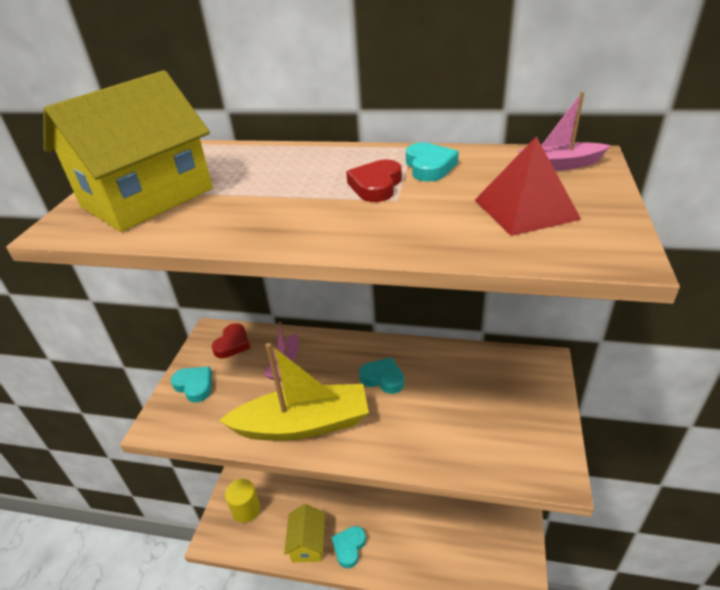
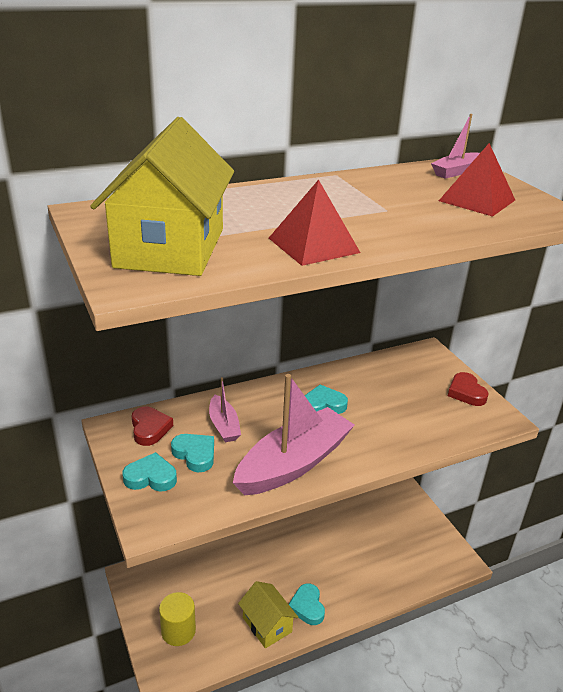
camera: 40 degrees left, 5 degrees down
(258, 224) = (313, 245): none -> red pyramid
(303, 424) = (294, 463): yellow boat -> pink boat
(376, 186) = (356, 204): red heart -> red heart (466, 392)
(429, 167) = (373, 185): turquoise heart -> turquoise heart (195, 454)

